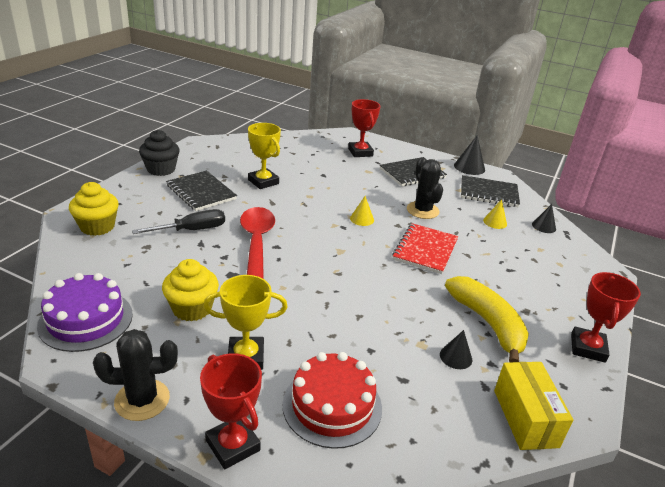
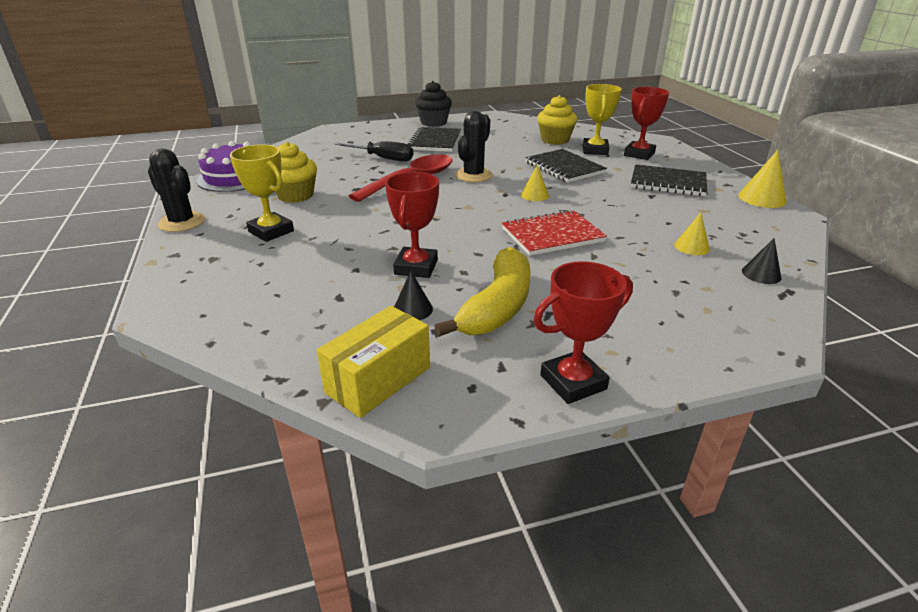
camera: 50 degrees right, 0 degrees up
(97, 227) = (332, 139): yellow cupcake -> yellow cupcake (555, 140)
(232, 445) = (172, 265): red trophy -> red trophy (416, 267)
(263, 182) = (497, 148): yellow trophy -> yellow trophy (595, 150)
(332, 406) = (261, 281): red cake -> none
(422, 210) = (616, 210): black cactus -> black cactus (473, 175)
(469, 167) = (762, 198): black cone -> yellow cone
(488, 193) = (740, 224): black notebook -> black notebook (564, 168)

